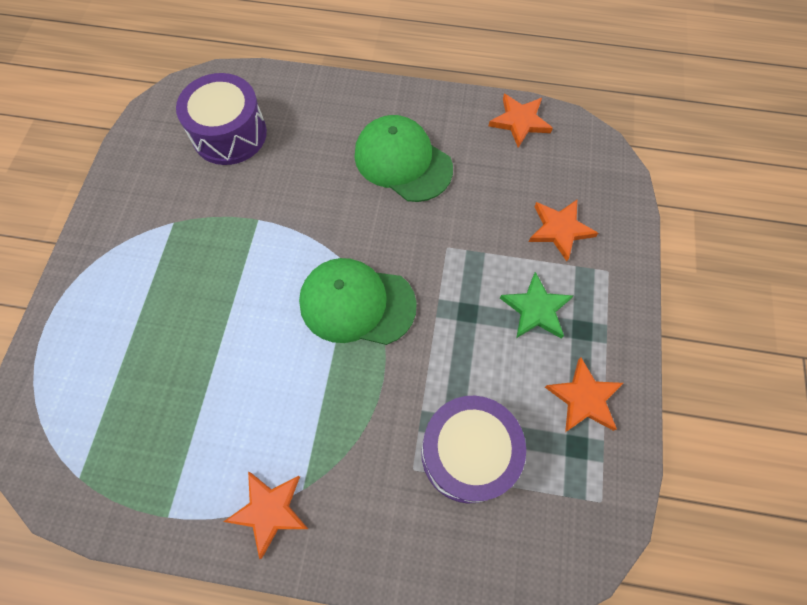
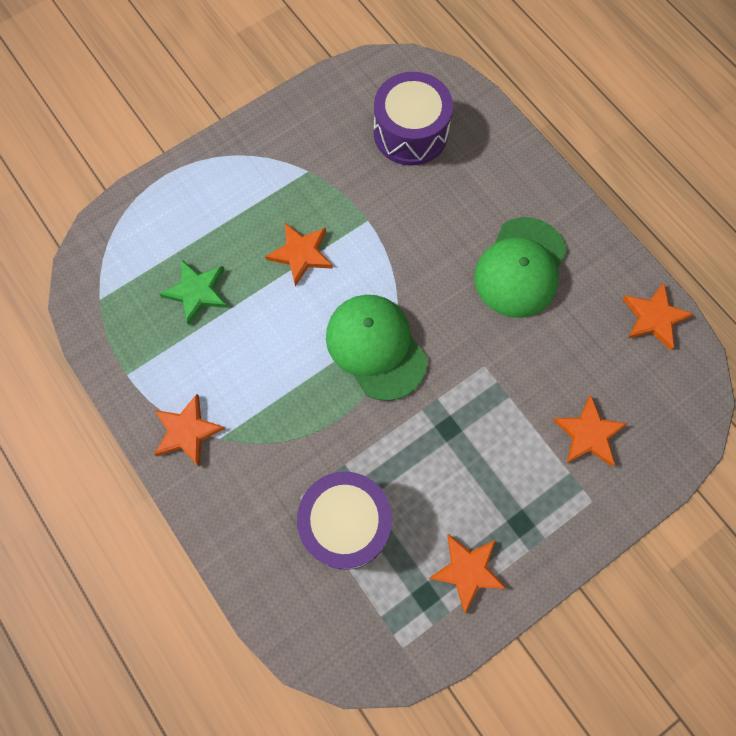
camera: 45 degrees right, 5 degrees up
(229, 287) = (301, 254): none -> orange star
(402, 161) = (520, 268): green cap -> green cap turned 150 degrees counterclockwise
(536, 309) = (502, 475): green star -> green star (197, 292)

